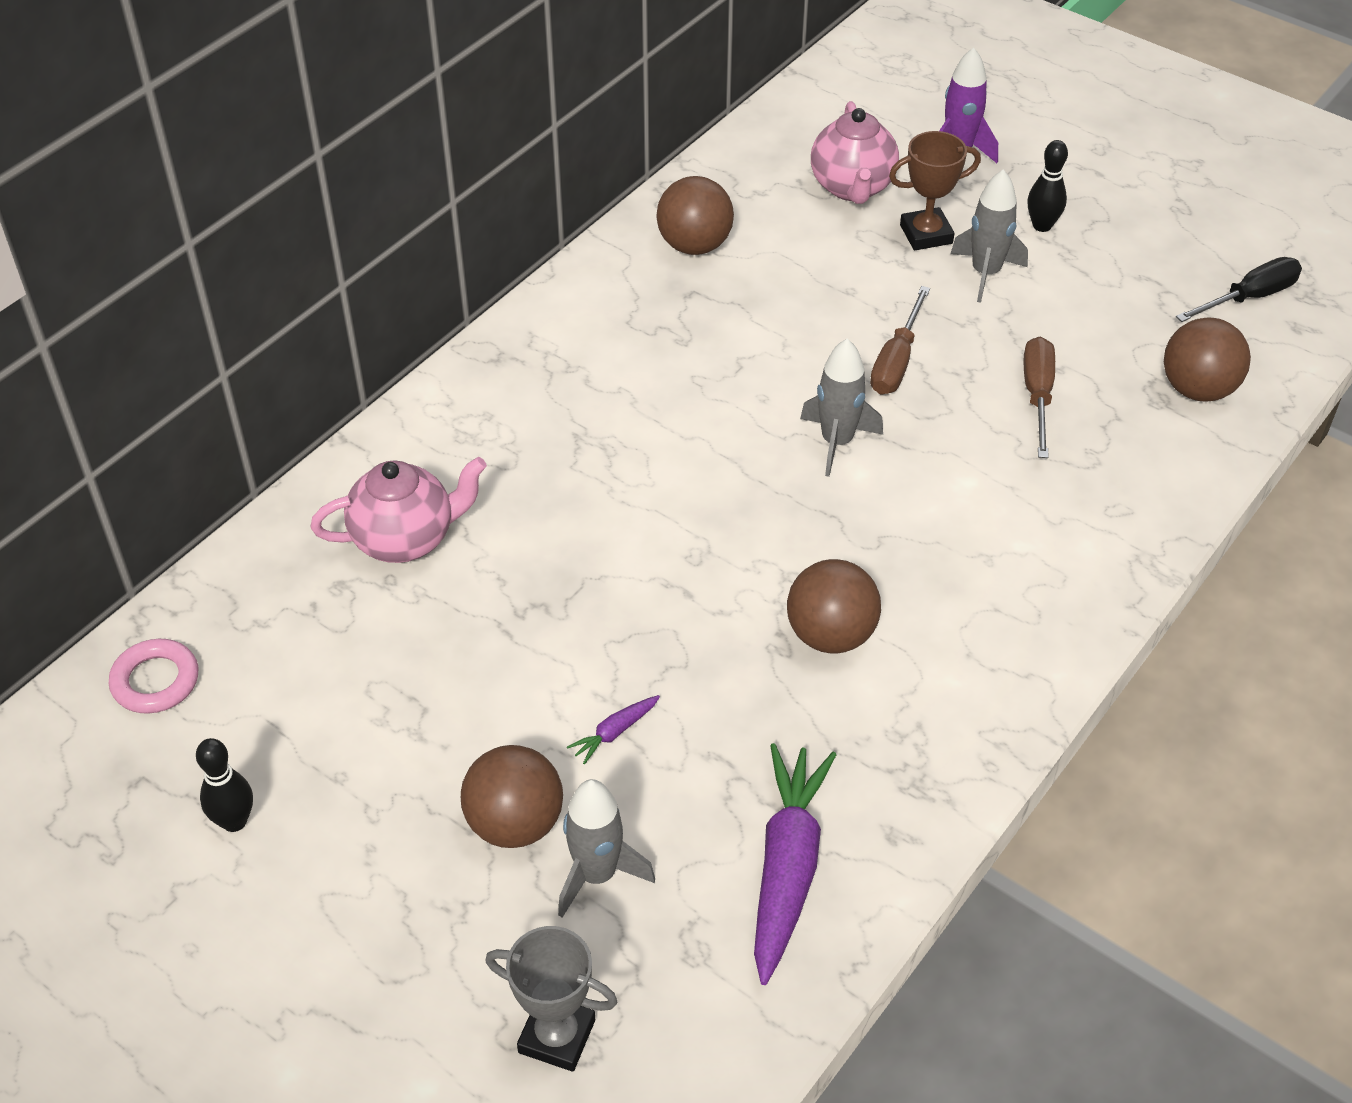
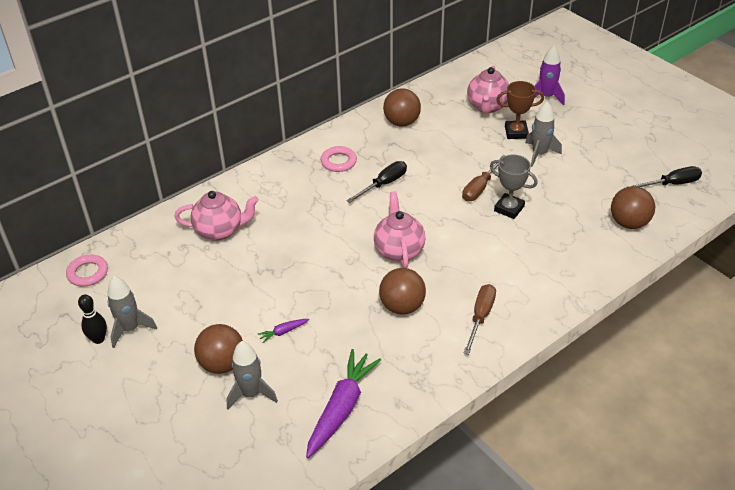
camera: 15 degrees right, 5 degrees down
(557, 1036) = (205, 462): grey trophy -> grey trophy (509, 208)
(597, 349) = (338, 162): none -> pink ring
(705, 384) = (384, 184): none -> black screwdriver
(784, 519) = (399, 250): none -> pink teapot
(837, 442) = (437, 220): grey rocket -> grey rocket (130, 329)
(1037, 395) = (545, 213): brown screwdriver -> brown screwdriver (480, 317)
(1042, 226) = (576, 136): black bowling pin -> none

